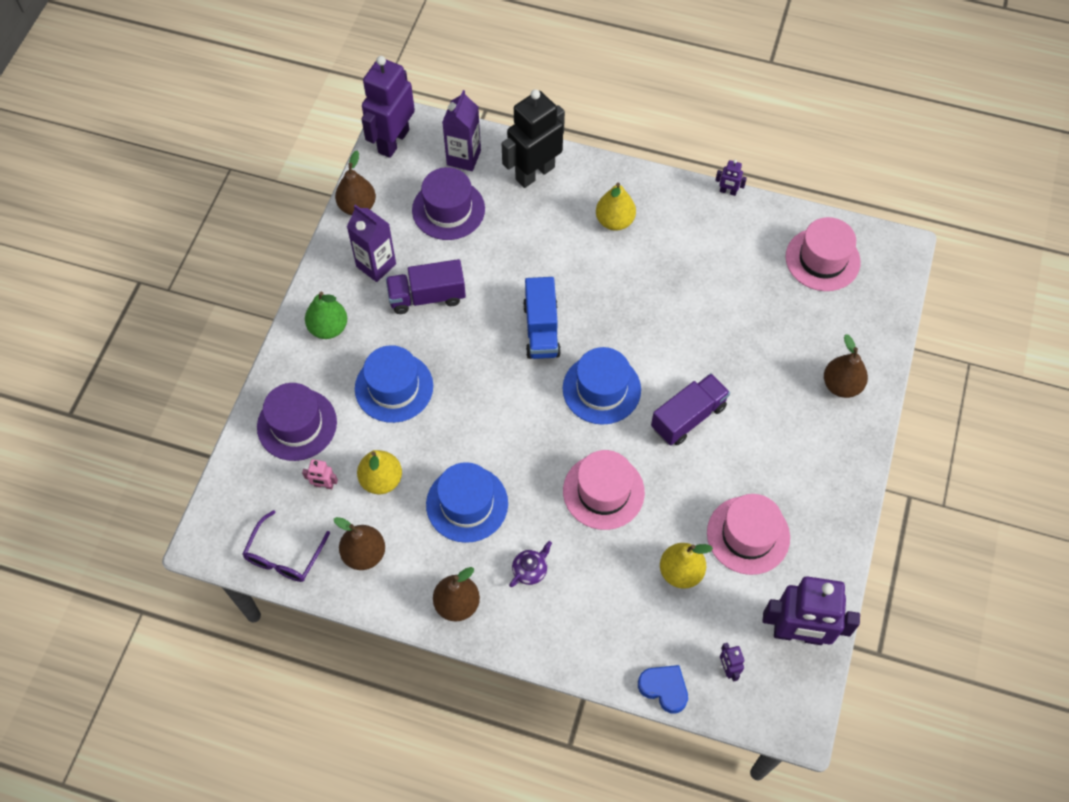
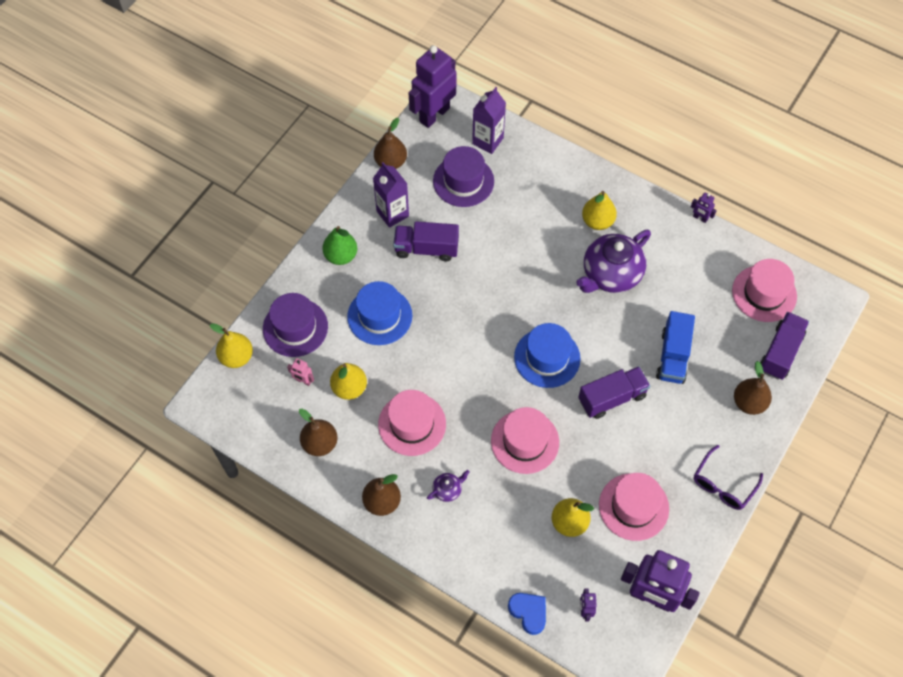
camera: 15 degrees right, 0 degrees up
(235, 476) = (236, 357): none -> yellow pear
(284, 555) = (257, 429): purple glasses -> purple glasses (723, 484)
(467, 504) = (412, 424): blue hat -> pink hat
(534, 173) = (542, 166): black robot -> none
(541, 329) = (511, 297): blue truck -> blue truck (673, 356)
(646, 278) = (610, 274): none -> purple teapot
(859, 320) = (780, 352): none -> purple truck

